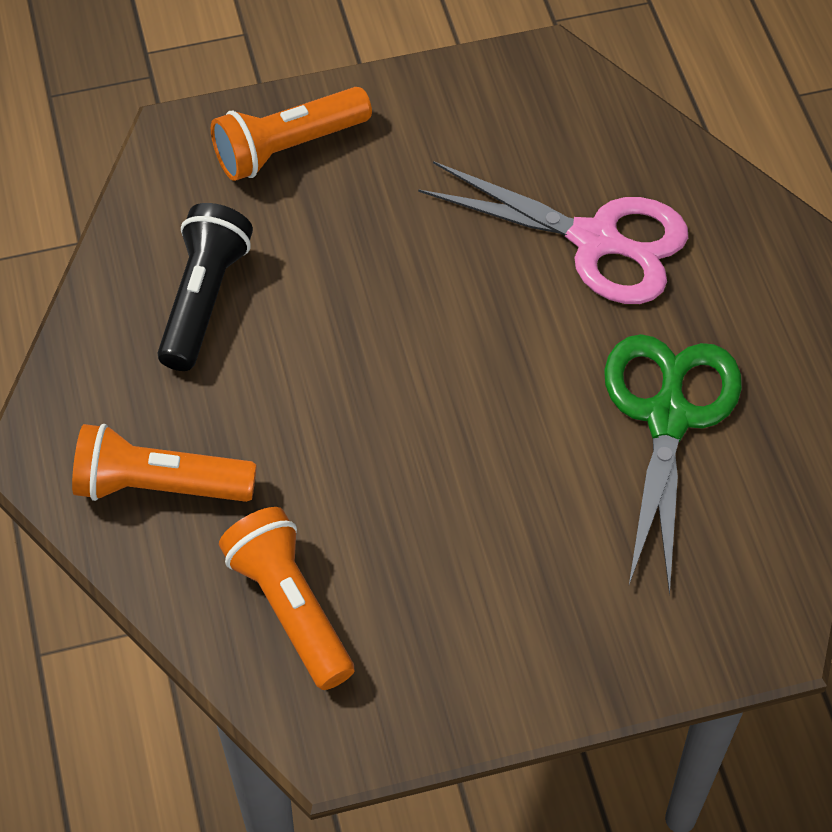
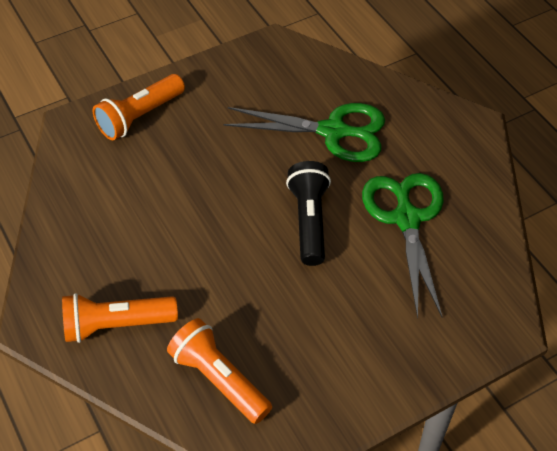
camera: 15 degrees left, 5 degrees down
(204, 299) = (113, 211): black flashlight -> black flashlight (309, 221)
(595, 240) = (333, 131): pink scissors -> green scissors

